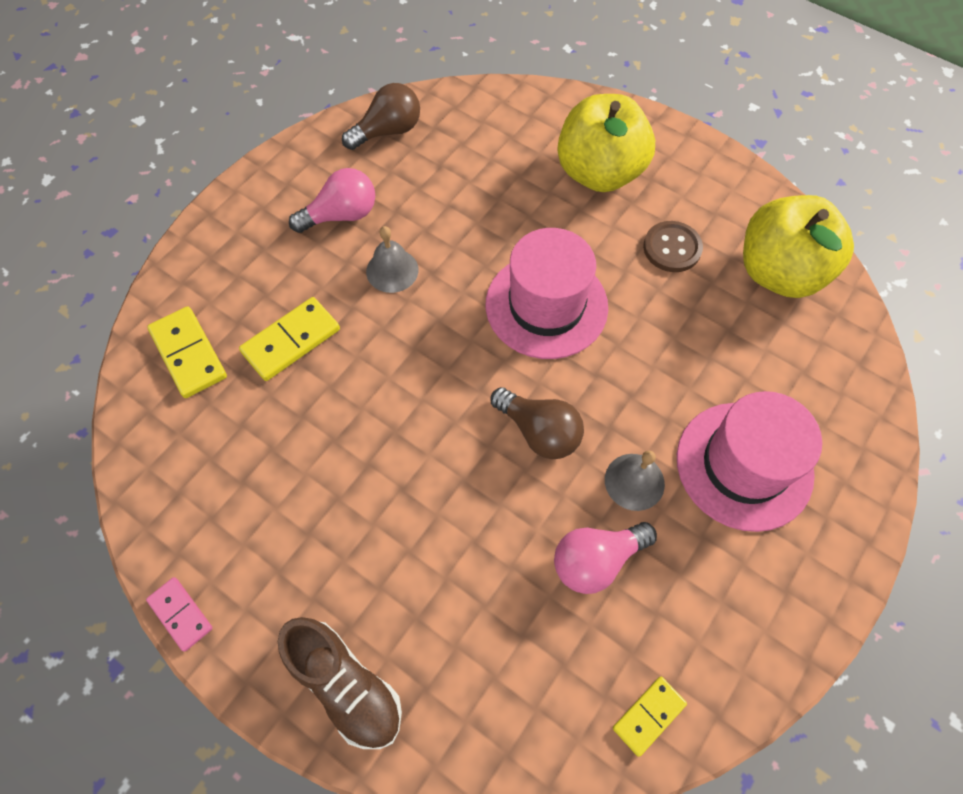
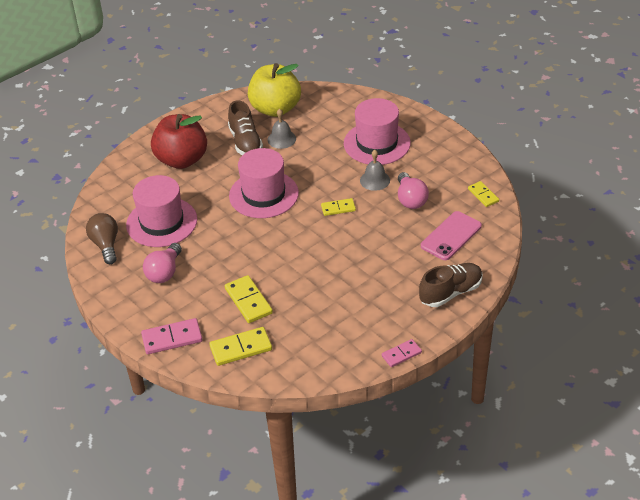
camera: 75 degrees left, 20 degrees down
(206, 259) = (172, 338): none -> pink domino
(341, 215) = (164, 272): pink light bulb -> pink light bulb turned 150 degrees counterclockwise
(392, 270) = (215, 253): grey bell -> grey bell (281, 139)
(449, 184) = (162, 222): none -> pink hat
(507, 661) = (451, 236): none -> pink phone
(539, 431) = (338, 208): brown light bulb -> yellow domino
(599, 172) = (182, 160): yellow apple -> red apple
(672, 248) = (245, 142): brown button -> brown shoe

